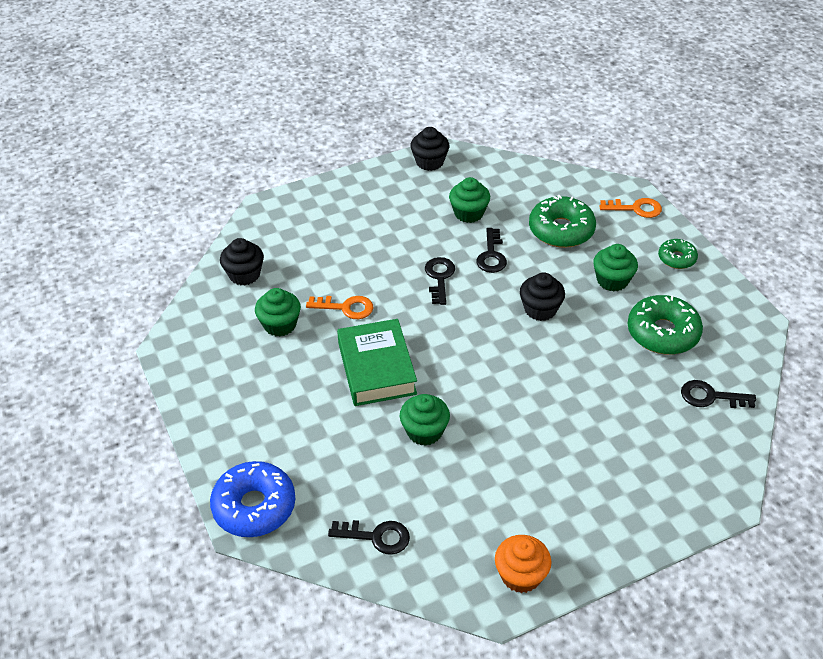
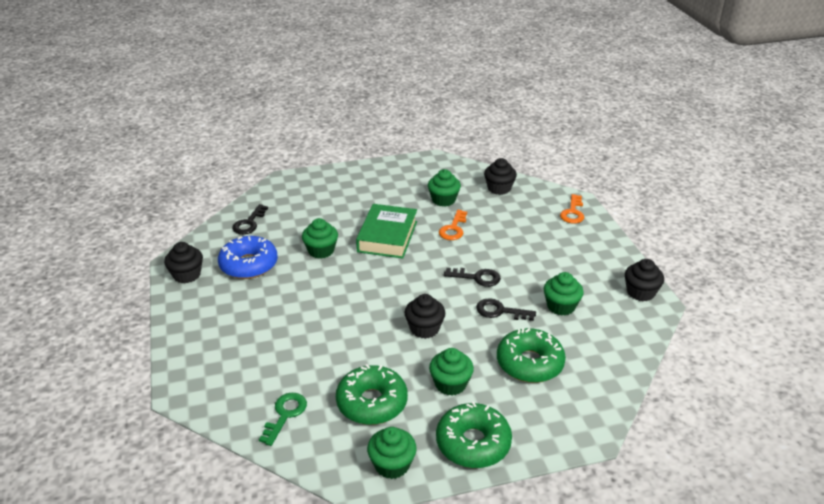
camera: 100 degrees right, 10 degrees down
(254, 506) = (295, 183): blue donut -> blue donut (249, 265)
(377, 368) = (387, 236): green book -> green book turned 75 degrees counterclockwise
(520, 575) = (187, 275): orange cupcake -> black cupcake
(635, 208) = (559, 430): orange key -> orange key (573, 212)
(676, 258) = (473, 443): green donut -> green donut, size x1.77
(711, 397) = (285, 415): black key -> green key
(727, 306) = (392, 465): none -> green cupcake

